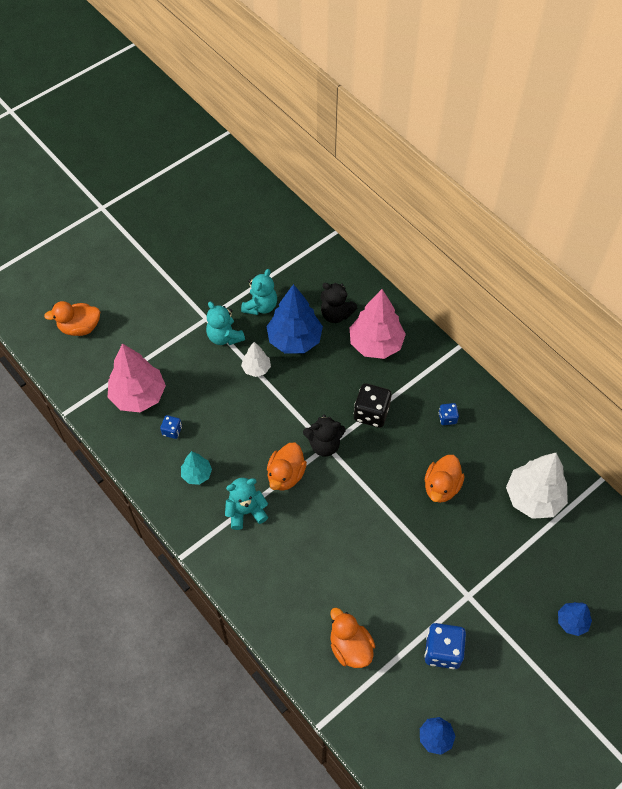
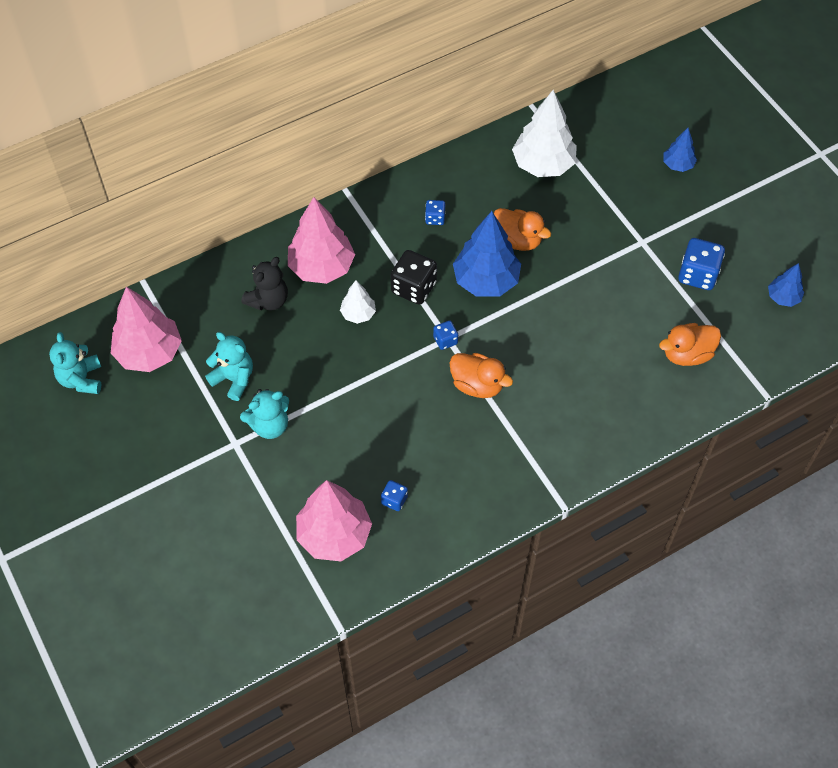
camera: 80 degrees left, 0 degrees up
(80, 327) = (207, 601): orange duck -> none
(197, 474) = (459, 478): turquoise tree -> none
(246, 511) = (517, 432): turquoise teddy bear -> turquoise teddy bear (81, 379)
(256, 368) = (325, 396): white tree -> white tree (358, 314)
(273, 250) = (149, 352): none -> pink tree
(294, 340) = (294, 349): blue tree -> blue tree (486, 280)
(324, 445) = (445, 340): black teddy bear -> blue dice

